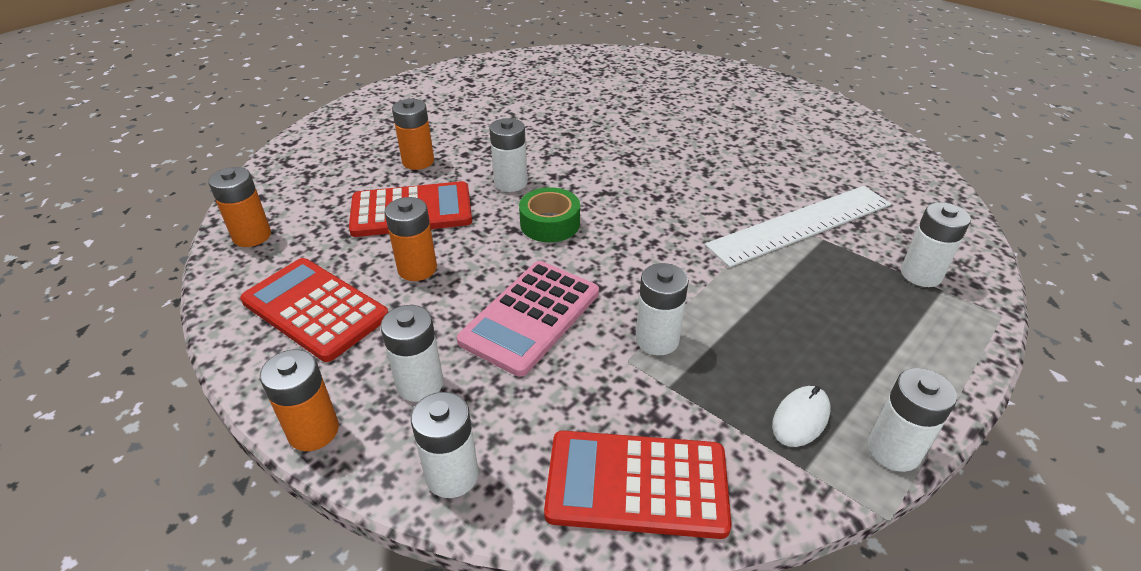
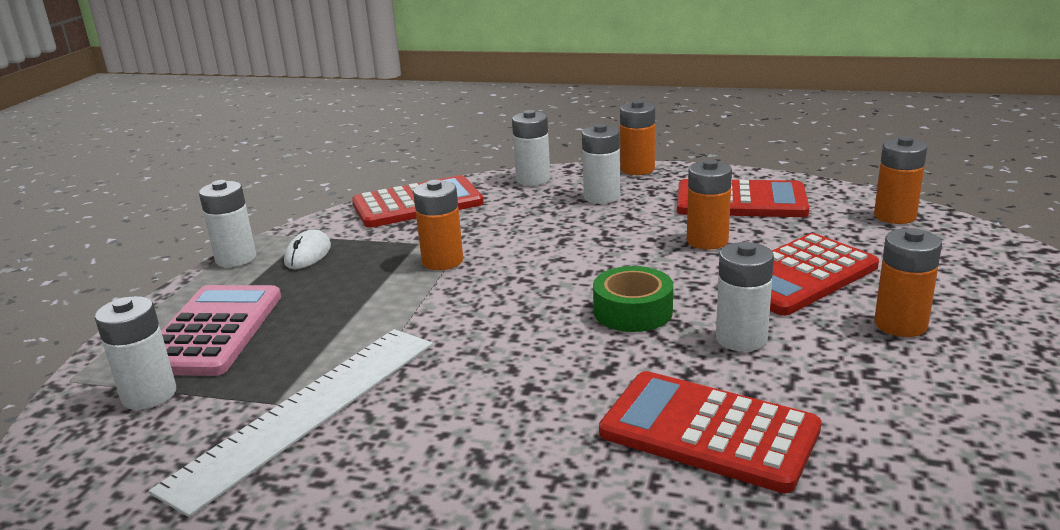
camera: 155 degrees right, 15 degrees down
(530, 317) = (564, 244): pink calculator -> pink calculator (213, 331)
(587, 147) = (708, 431): none -> red calculator
(657, 340) = (442, 261): white battery -> orange battery

